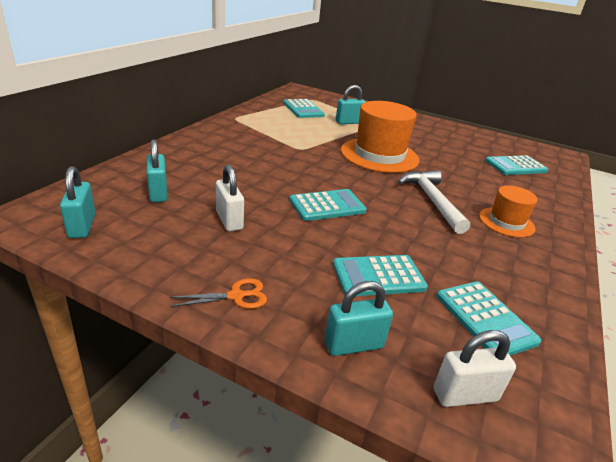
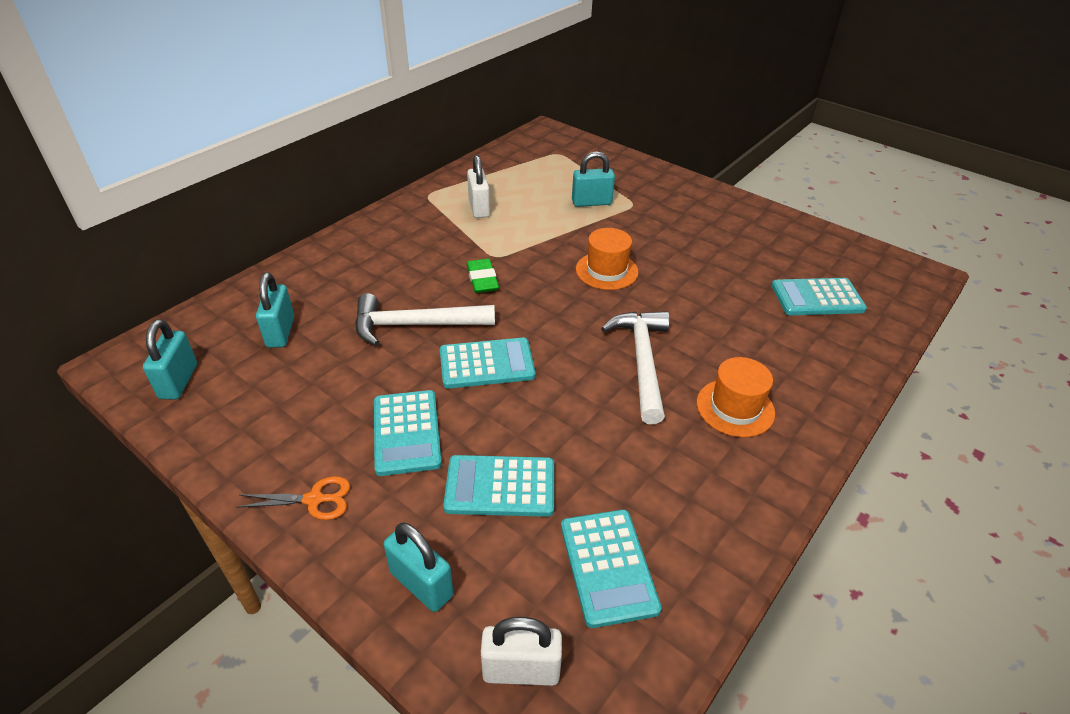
camera: 15 degrees right, 10 degrees up
(229, 220) = (350, 382): white padlock -> white padlock (479, 208)
(262, 186) = (415, 325): none -> white hammer
(298, 160) = (482, 279): none -> green eraser
(303, 109) = (534, 175): turquoise calculator -> turquoise calculator (406, 432)
(354, 345) = (421, 584): turquoise padlock -> turquoise padlock turned 45 degrees clockwise
(379, 155) = (606, 270): orange hat -> orange hat, size x0.55

